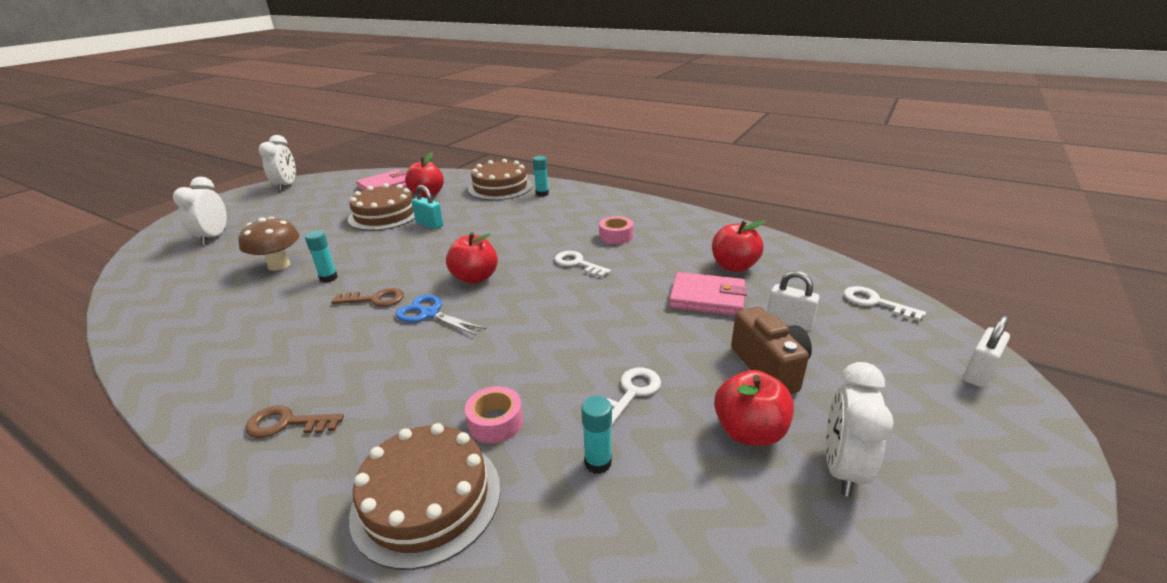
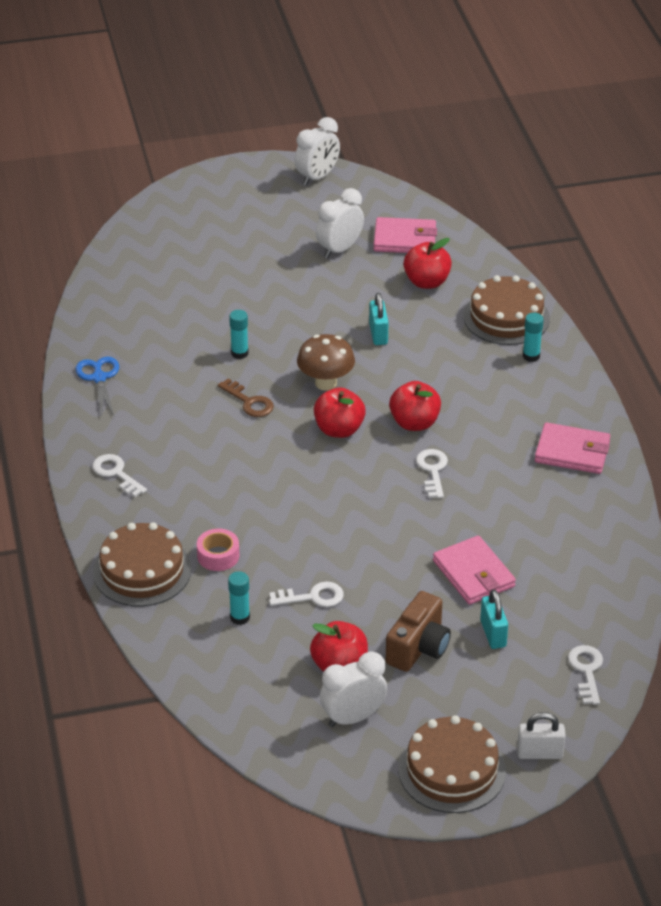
camera: 45 degrees right, 10 degrees up
(214, 237) = (199, 234): white clock -> white clock (339, 249)
(279, 265) = (218, 311): brown mushroom -> brown mushroom (326, 383)
(287, 423) = (116, 473): brown key -> white key
(385, 215) = (356, 292): brown cake -> brown cake (452, 770)
(429, 314) = (270, 444): blue scissors -> blue scissors (99, 378)
(616, 236) = (509, 463): pink tape -> none
(639, 215) = (572, 452): none -> pink wallet
(734, 266) = (547, 564): red apple -> red apple (414, 423)
(789, 322) = (493, 634): white padlock -> turquoise padlock

